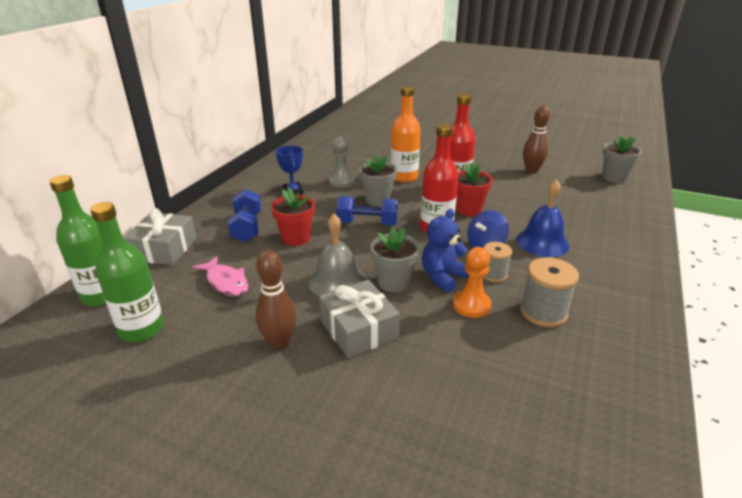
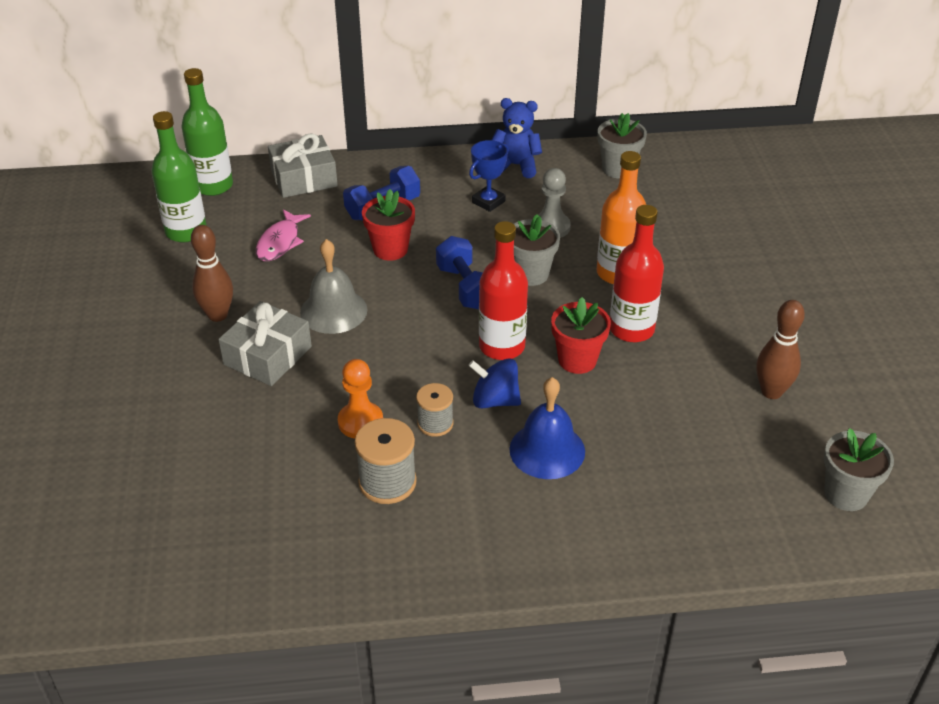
camera: 60 degrees right, 10 degrees up
(394, 282) = (361, 351): grey flower pot -> grey flower pot (618, 169)
(443, 277) = (398, 384): blue teddy bear -> blue teddy bear (515, 165)

